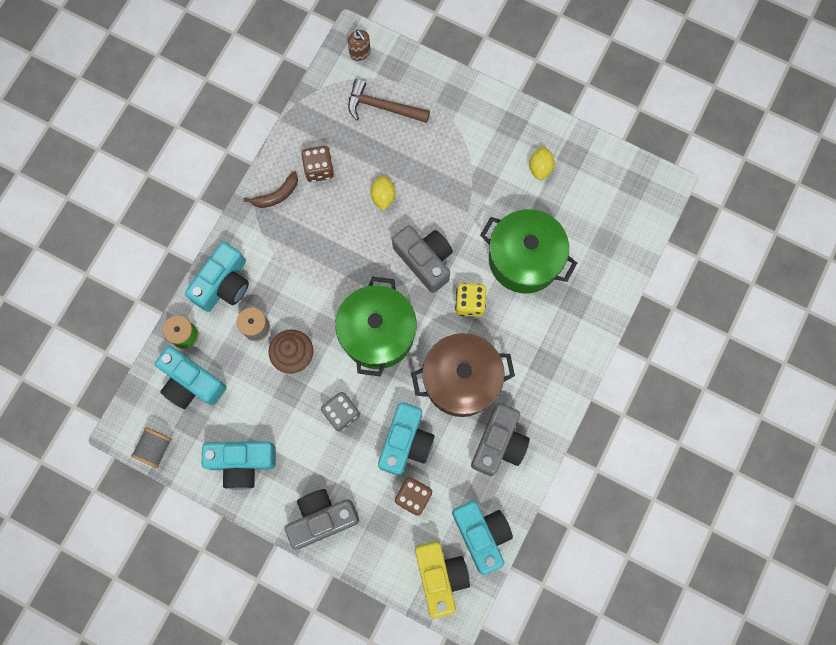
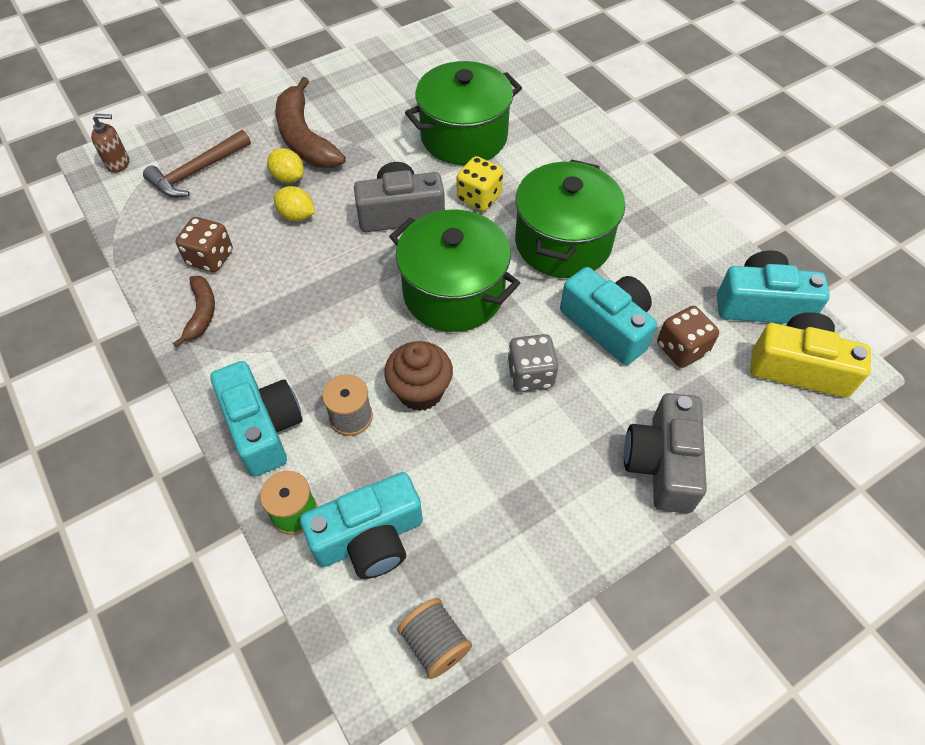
camera: 60 degrees left, 20 degrees down
(242, 463) = (529, 527): turquoise camera -> none
(456, 152) = (304, 138): none -> brown banana
(461, 380) = (563, 242): brown pot -> green pot
(499, 443) = (658, 242): grey camera -> none
(540, 168) = (378, 87): yellow lemon -> yellow lemon (288, 178)

